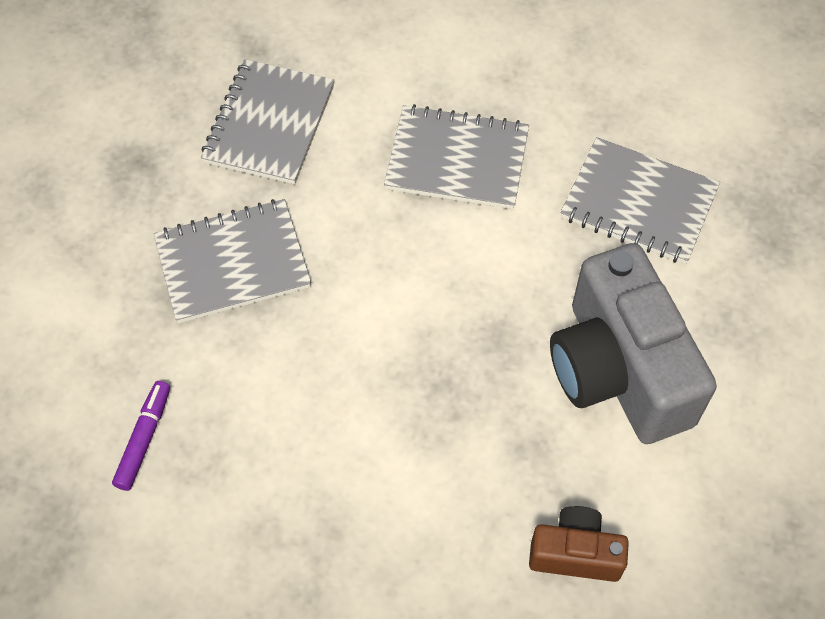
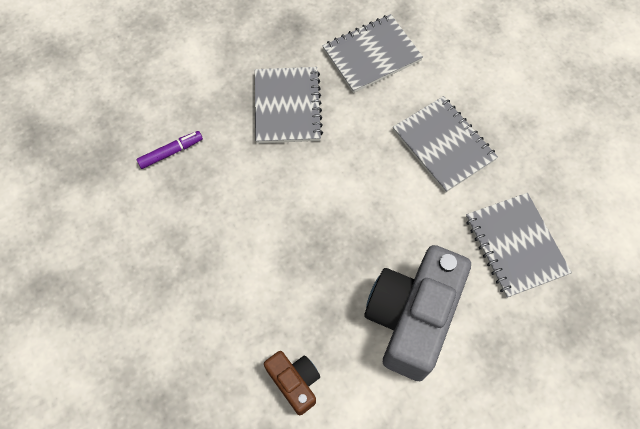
camera: 45 degrees right, 5 degrees up
(233, 263) = (287, 106): grey notebook -> grey notebook turned 60 degrees clockwise

